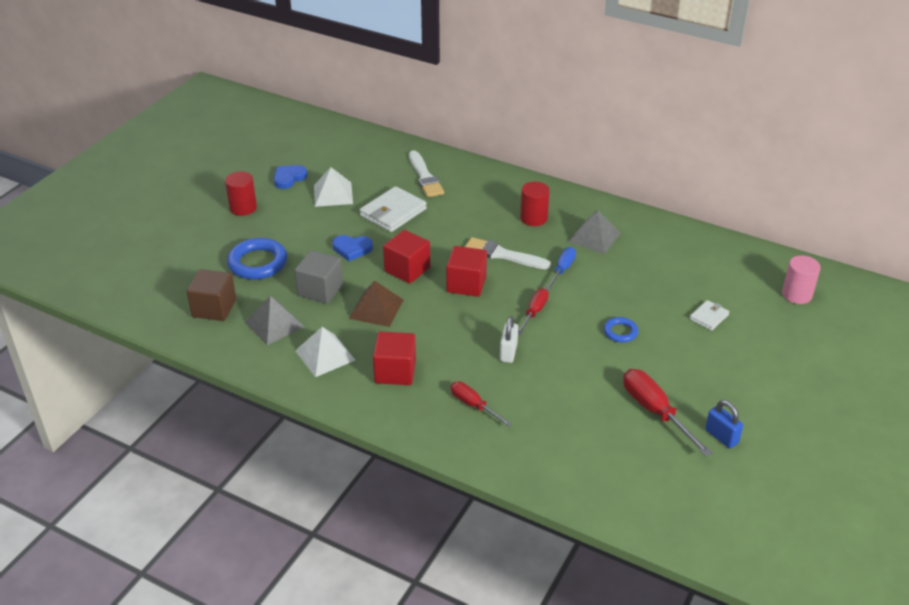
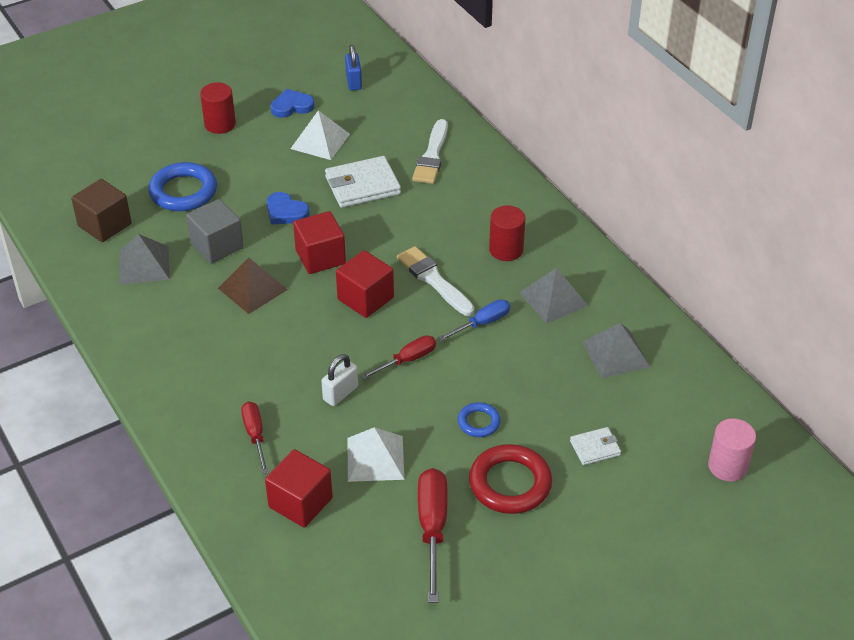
camera: 30 degrees right, 5 degrees up
(325, 355) = (162, 318): white pyramid -> white pyramid (375, 458)
(395, 372) = (212, 365): red cube -> red cube (300, 502)
(666, 255) = (615, 354): none -> grey pyramid
(677, 361) = (510, 483): none -> red ring
(721, 437) = (477, 590): blue padlock -> blue padlock (354, 82)

